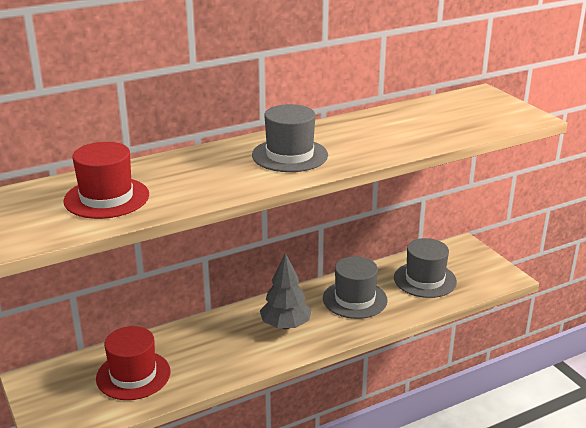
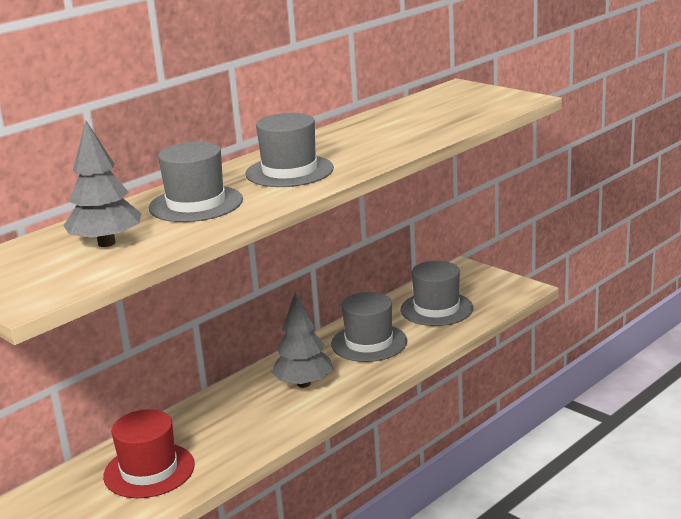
camera: 15 degrees left, 5 degrees down
(106, 198) = (106, 243): red hat -> grey tree
(197, 173) = (196, 204): none -> grey hat

